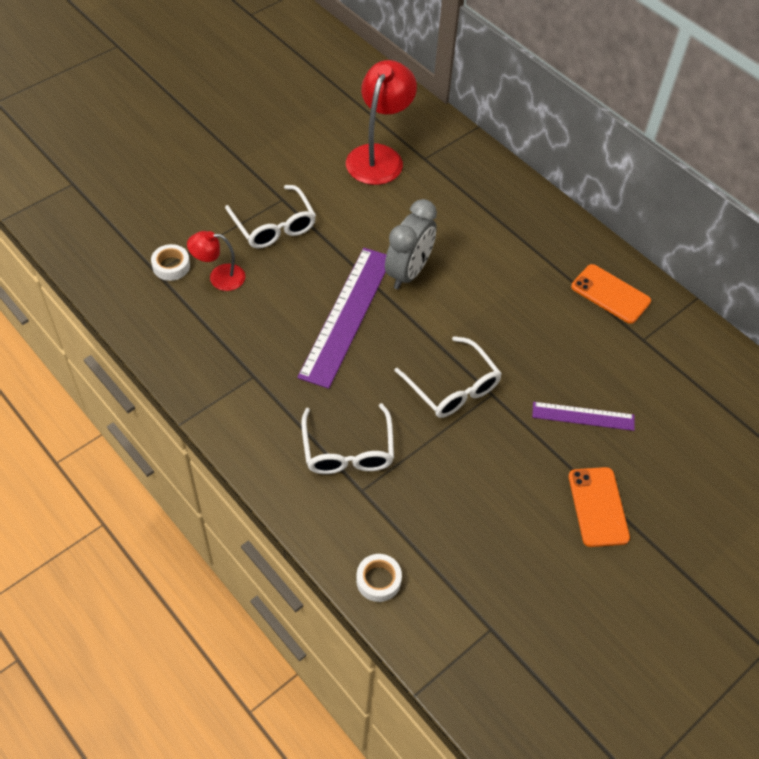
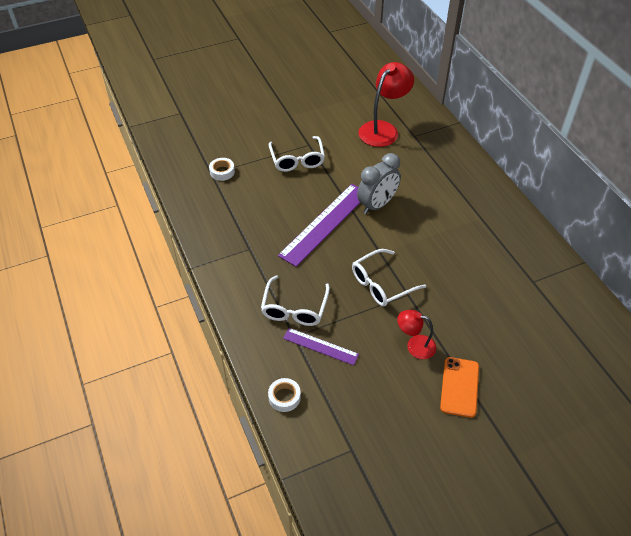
camera: 20 degrees right, 5 degrees down
(219, 277) = (250, 184): red lamp -> red lamp (415, 345)
(453, 387) = (381, 284): white glasses -> white glasses turned 75 degrees clockwise
(583, 416) = (469, 323): purple ruler -> purple ruler (320, 346)
(610, 294) = (518, 246): orange phone -> none

